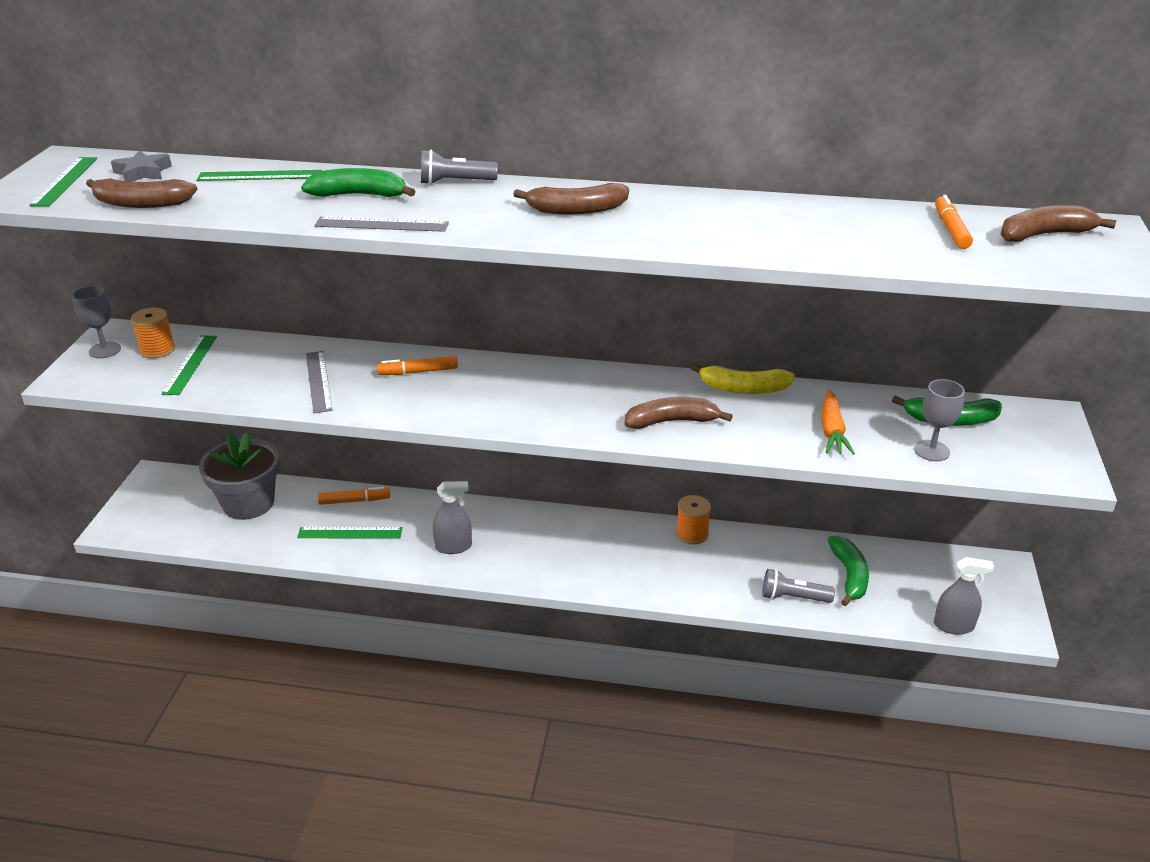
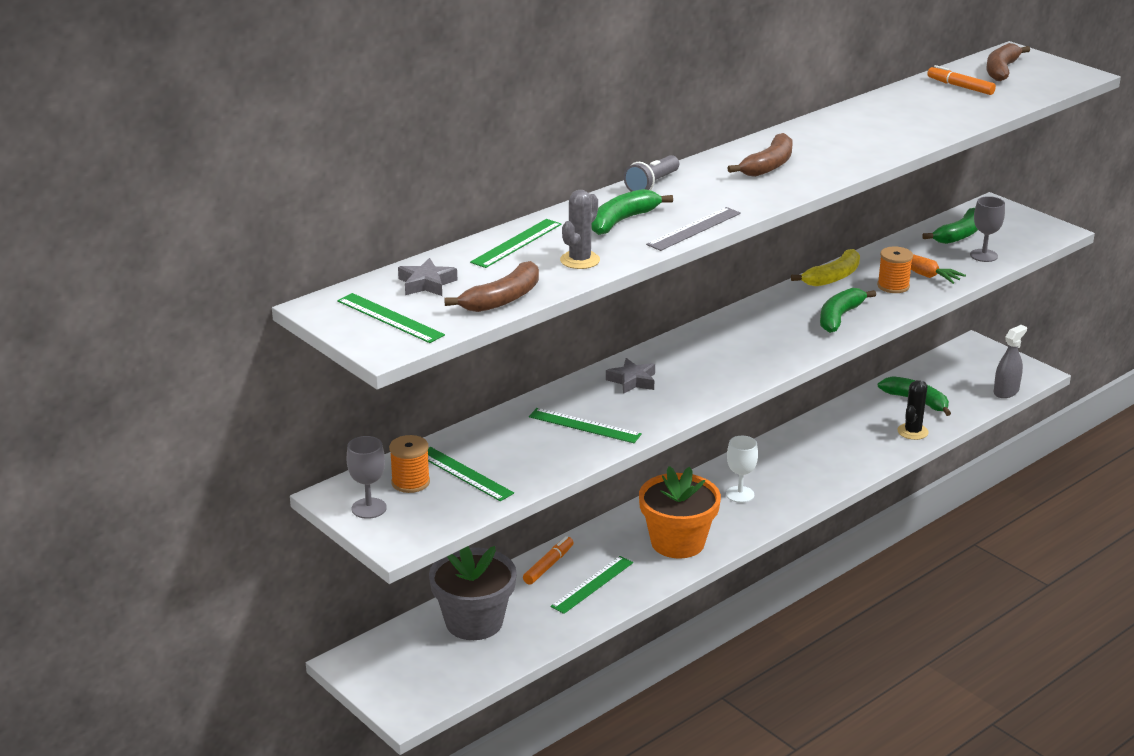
camera: 50 degrees left, 5 degrees down
(254, 205) = (580, 260): none -> grey cactus
(318, 381) = (584, 426): grey ruler -> green ruler
(418, 372) = (632, 381): orange marker -> grey star
(453, 547) = (677, 542): grey spray bottle -> orange flower pot
(562, 545) = (740, 494): none -> white goblet
(672, 421) = (839, 317): brown banana -> green banana
(692, 534) = (797, 436): orange spool -> orange spool (893, 286)
(793, 597) = (912, 432): grey flashlight -> black cactus

